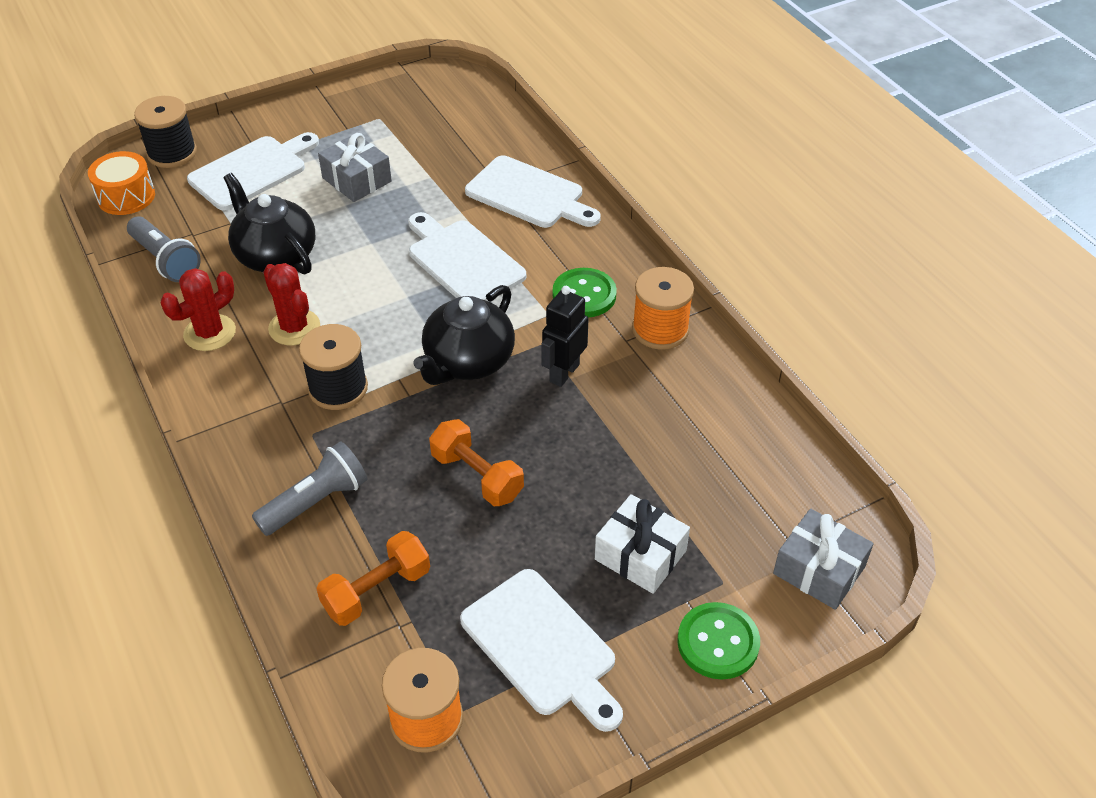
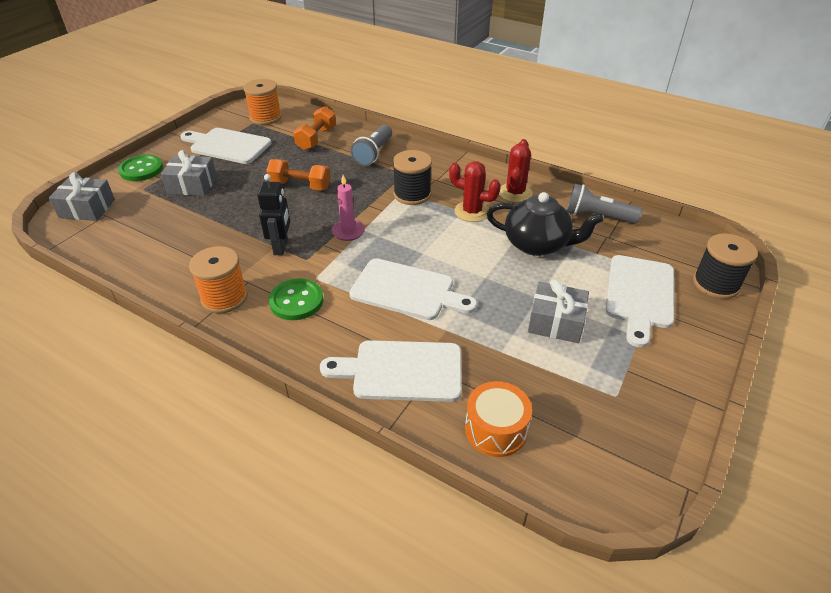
camera: 150 degrees right, 5 degrees down
(126, 196) = (687, 242): orange drum -> orange drum (495, 429)
(468, 362) = (348, 232): black teapot -> pink candle
(640, 555) = (192, 185): white gift -> grey gift

